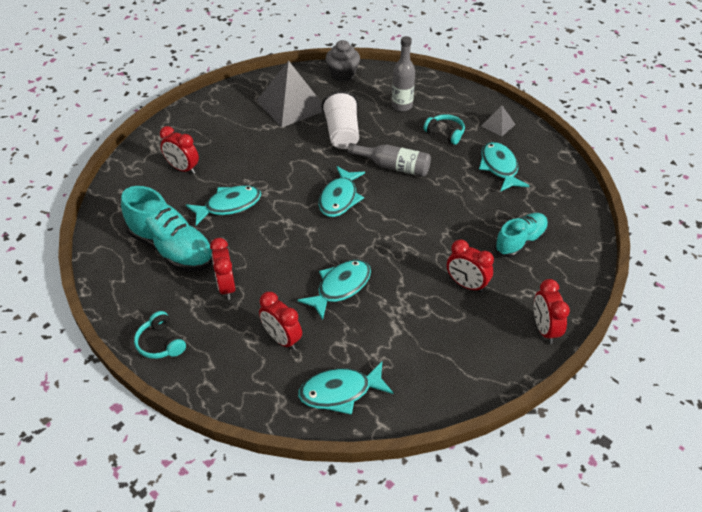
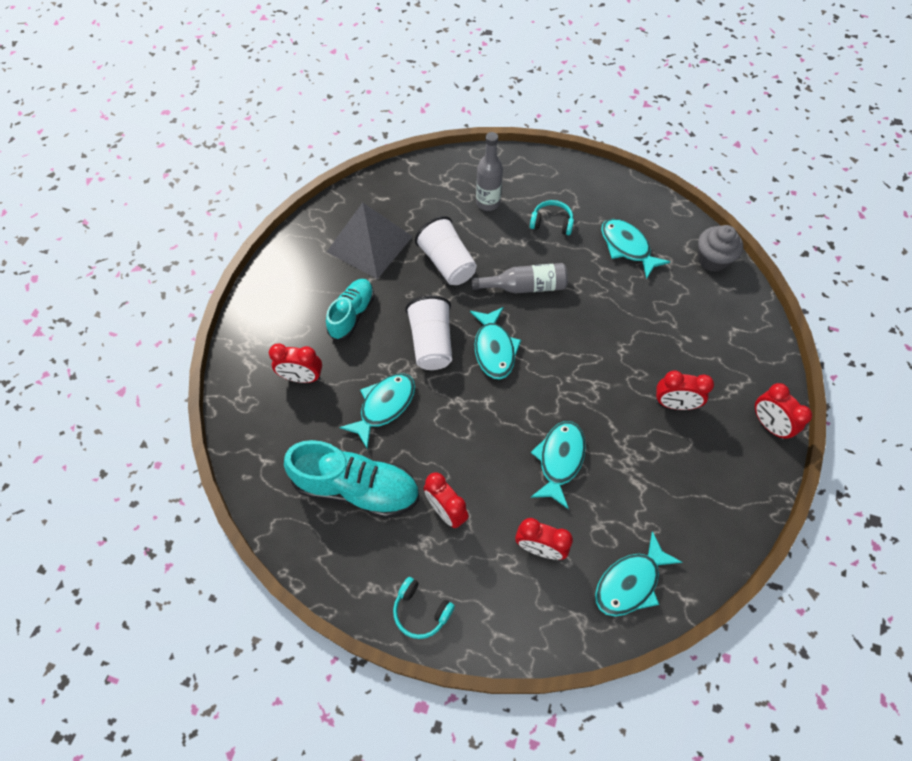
camera: 25 degrees left, 15 degrees up
(293, 179) = (431, 343): none -> white cup
(343, 74) = (400, 181): grey cupcake -> grey cupcake (712, 259)
(498, 125) = (596, 193): grey pyramid -> none
(520, 241) = (694, 331): turquoise shoe -> turquoise shoe (352, 314)

